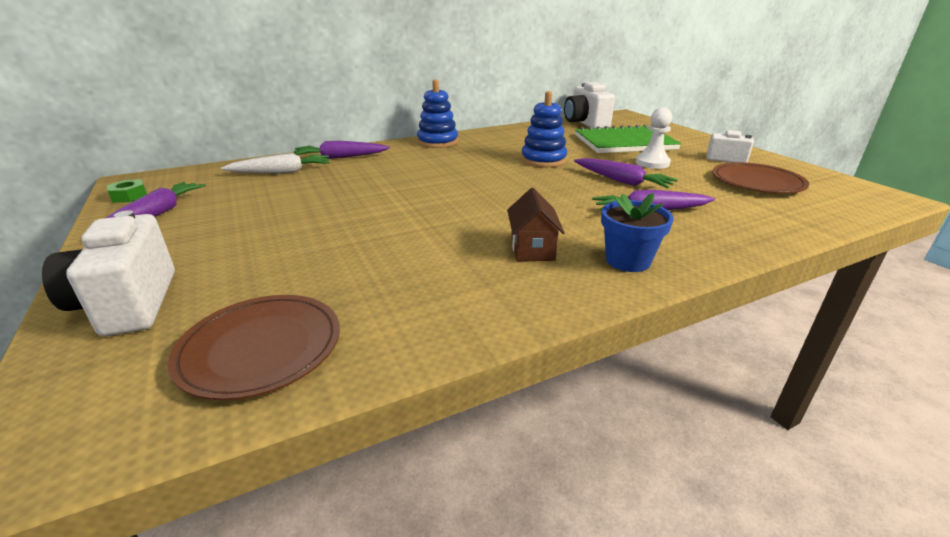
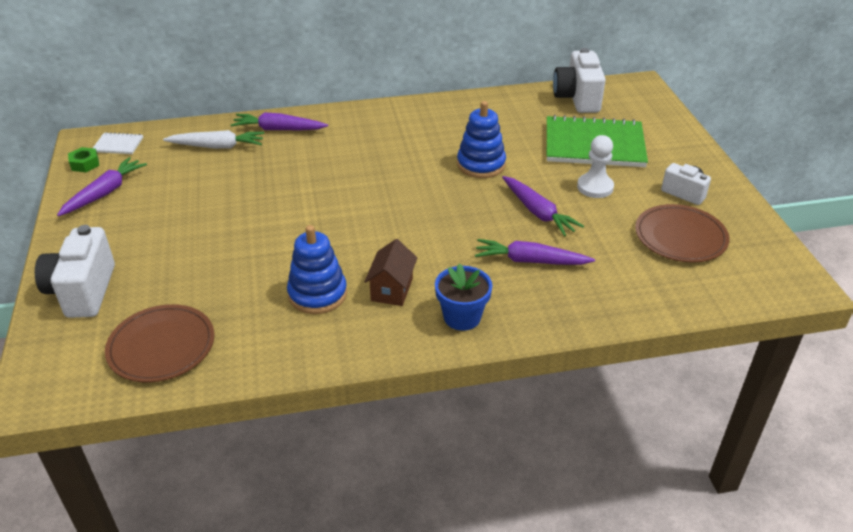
camera: 15 degrees right, 10 degrees up
(169, 180) = (118, 145): none -> white notebook
(437, 142) = (387, 115): blue stacking toy -> blue stacking toy (317, 294)

